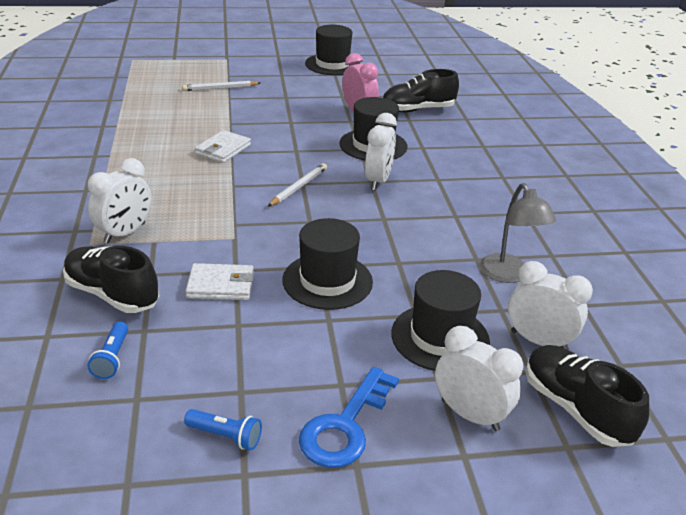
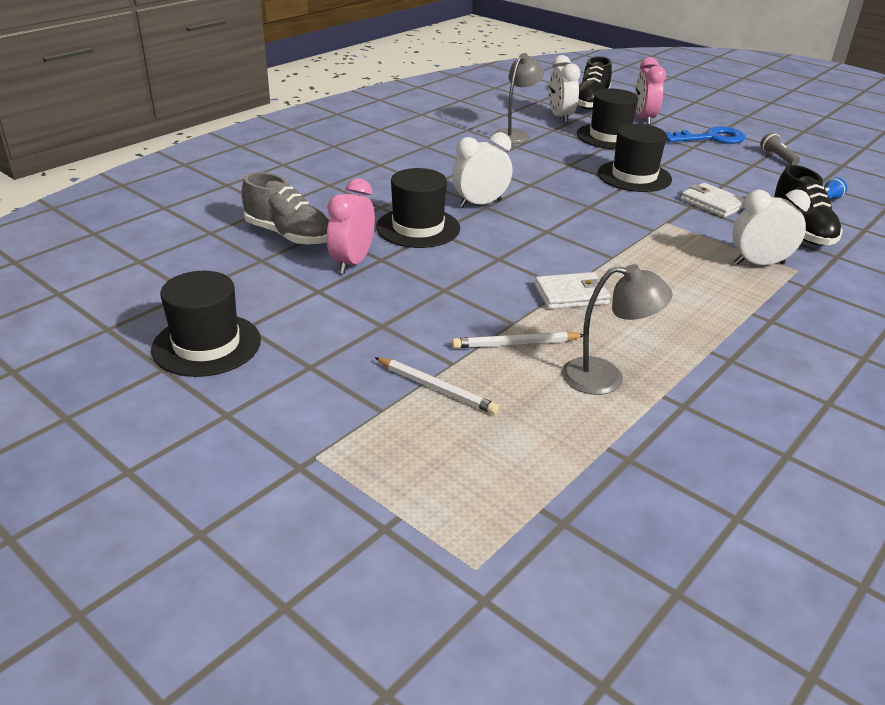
camera: 130 degrees left, 0 degrees up
(152, 120) = (606, 378): none -> grey lamp
(226, 436) = (777, 157): blue flashlight -> grey flashlight
(298, 187) = (555, 229): white pencil -> white pencil (515, 344)
(417, 110) = (289, 235): black shoe -> grey shoe
(470, 415) = (644, 119): white clock -> pink clock

